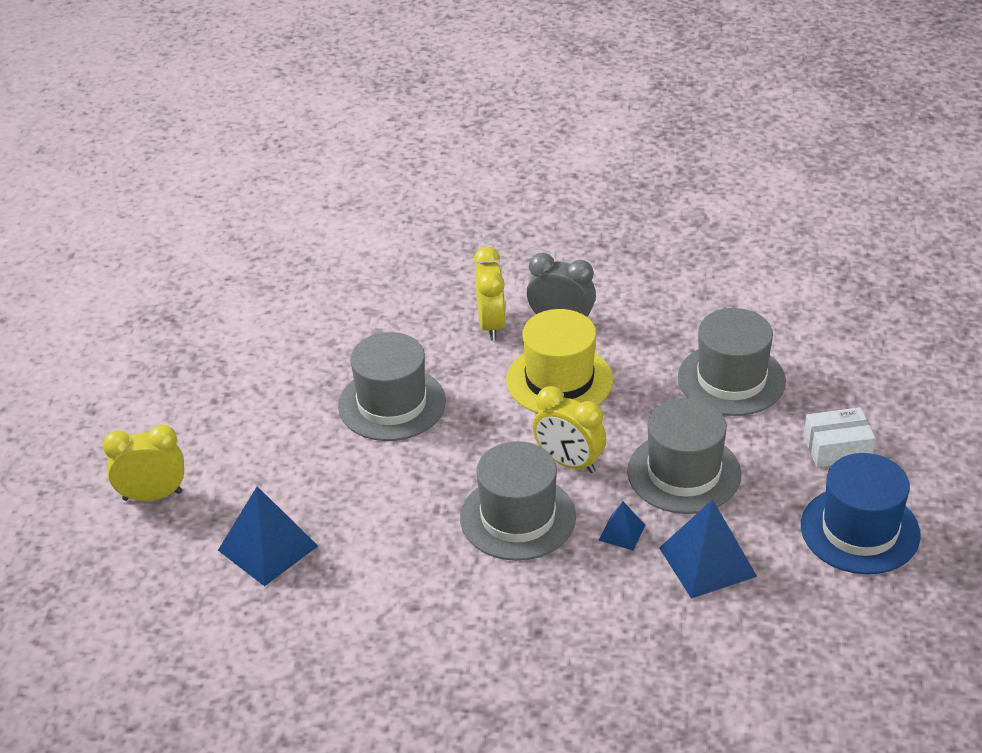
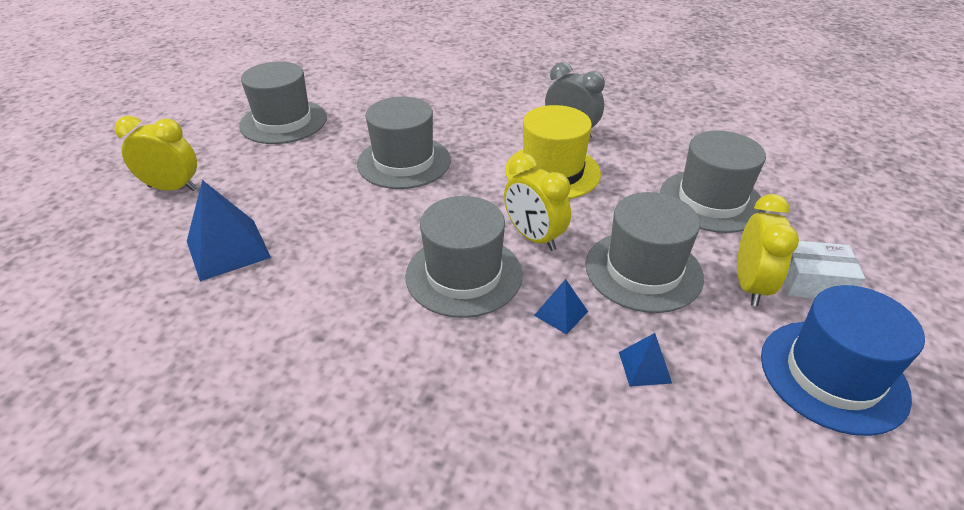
camera: 15 degrees right, 0 degrees up
(216, 380) = (283, 122): none -> grey hat
(491, 325) = (513, 124): yellow clock -> yellow clock (750, 286)
(707, 562) = (645, 367): blue pyramid -> blue pyramid, size x0.52

